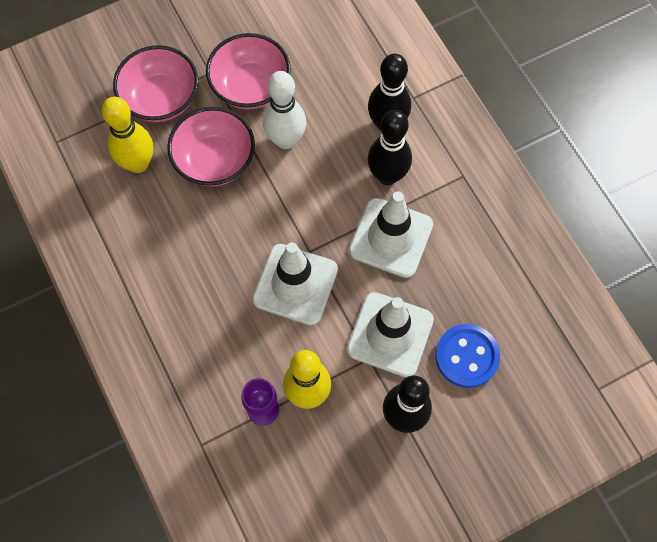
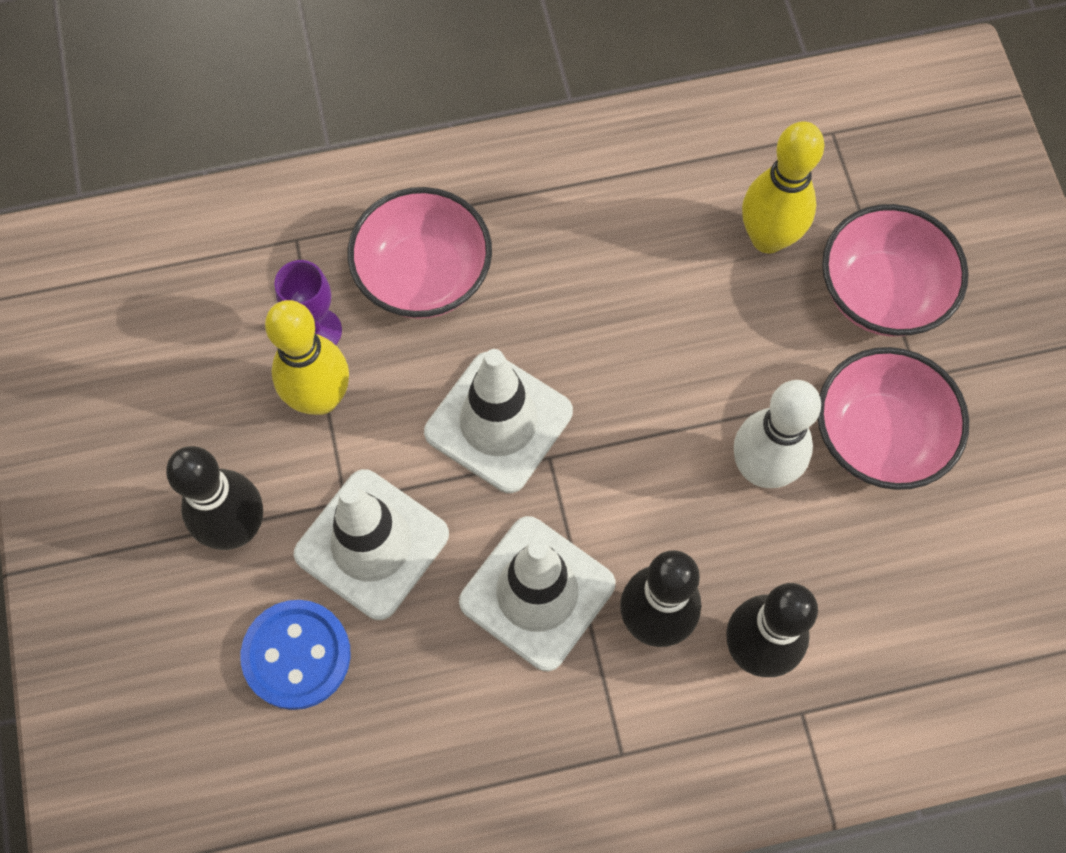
camera: 105 degrees right, 0 degrees up
(215, 160) = (748, 350): pink bowl -> pink bowl (424, 276)

